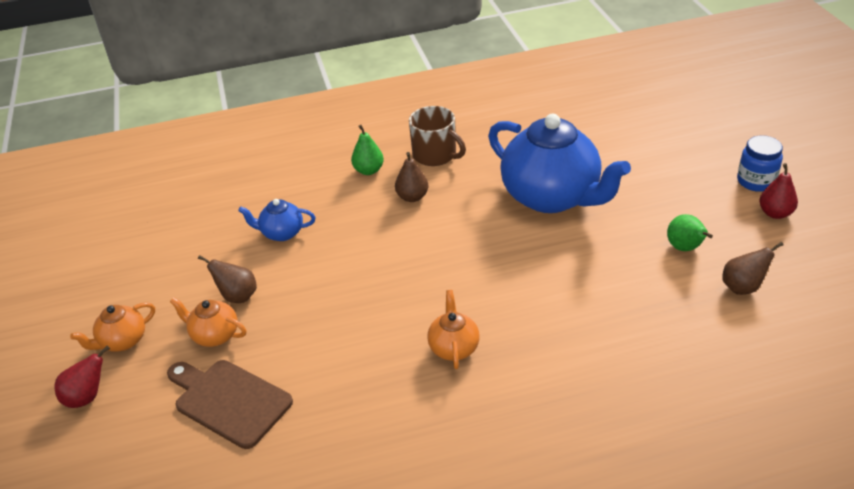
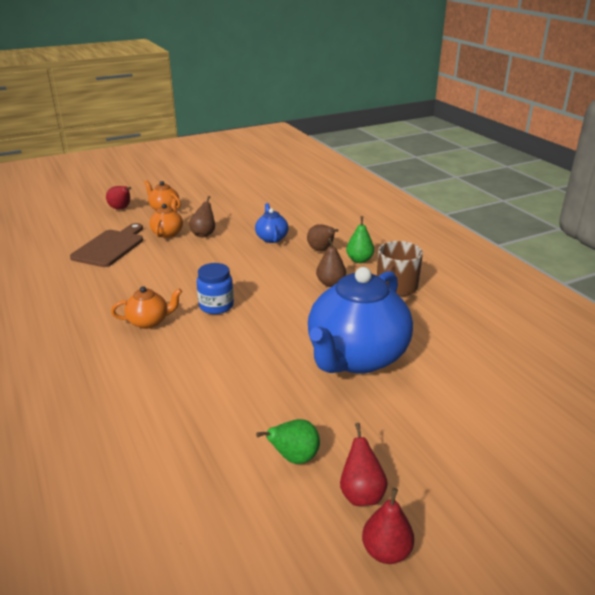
camera: 75 degrees right, 10 degrees down
(723, 217) = (361, 494): none -> red pear
(743, 287) = (231, 508): brown pear -> brown pear (321, 250)
(756, 181) = (453, 533): blue jar -> blue jar (216, 306)

